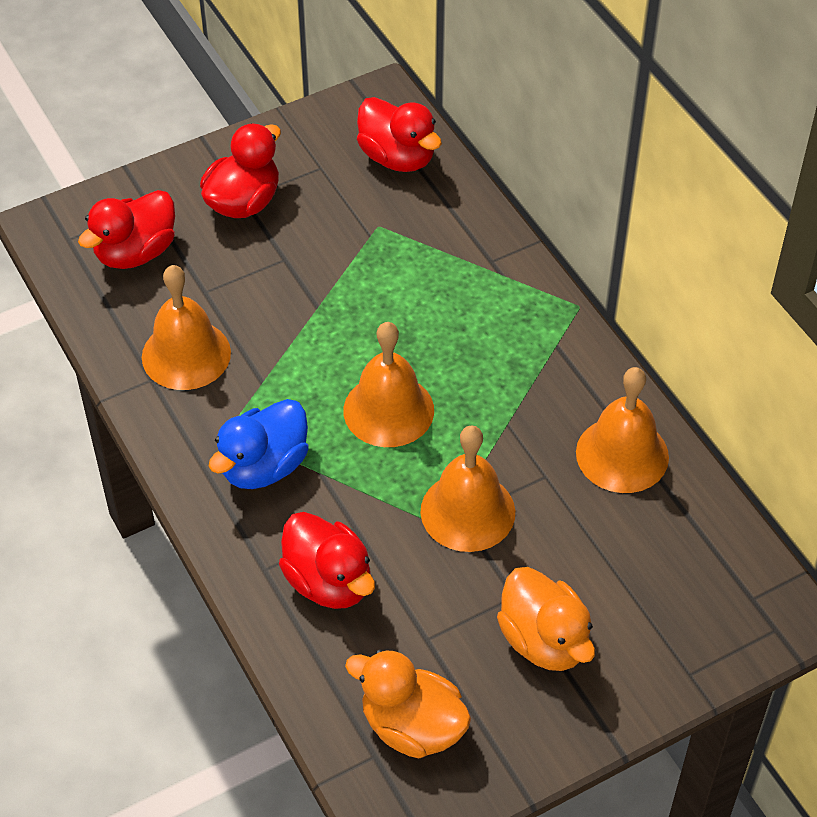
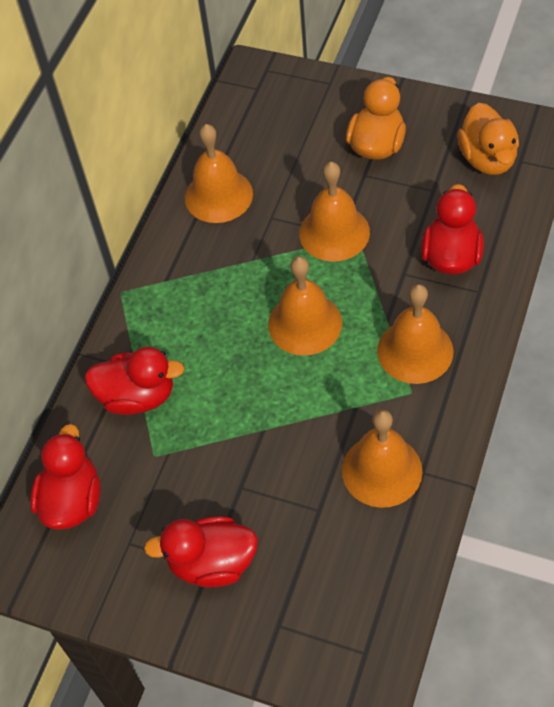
camera: 125 degrees left, 5 degrees up
(135, 252) = (330, 590): red duck -> red duck (137, 396)
(264, 466) = (415, 351): blue duck -> orange bell

